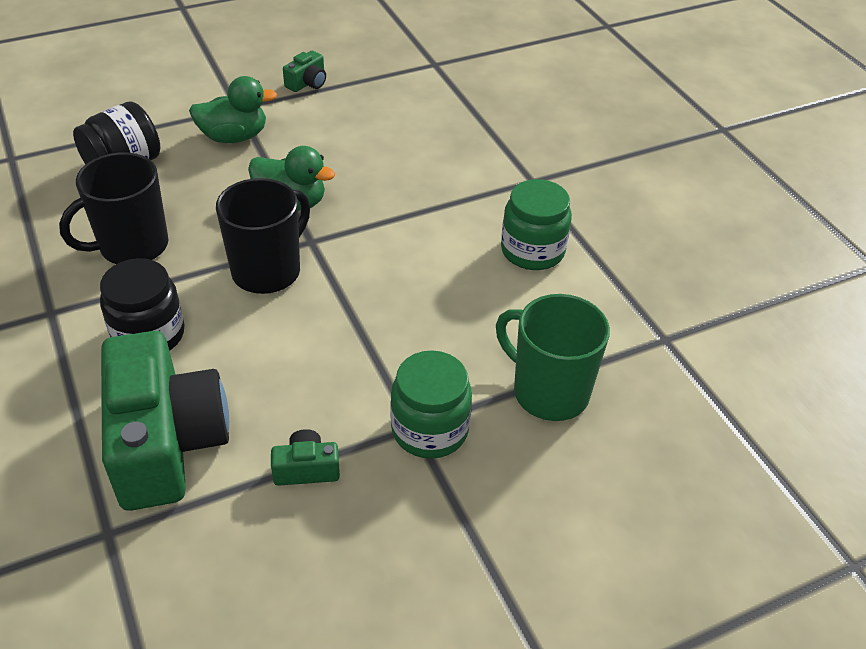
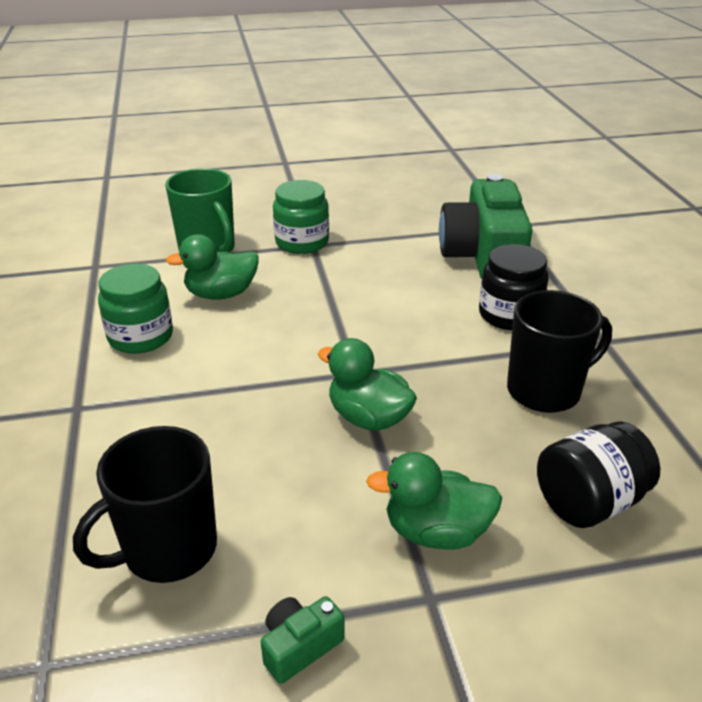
camera: 165 degrees left, 10 degrees down
(268, 270) = (403, 351): black mug -> black mug (168, 550)
(306, 469) = (389, 235): green camera -> none
(486, 317) = (221, 294): none -> green duck

